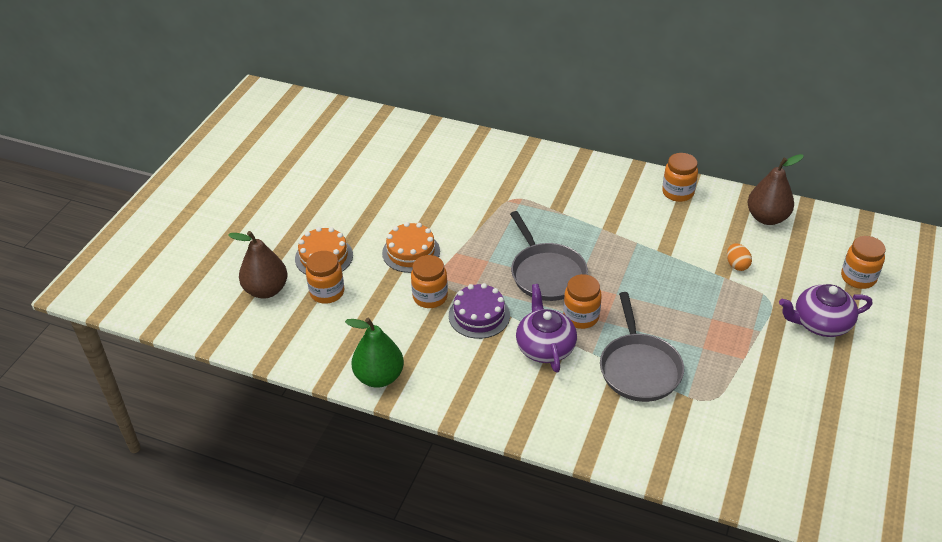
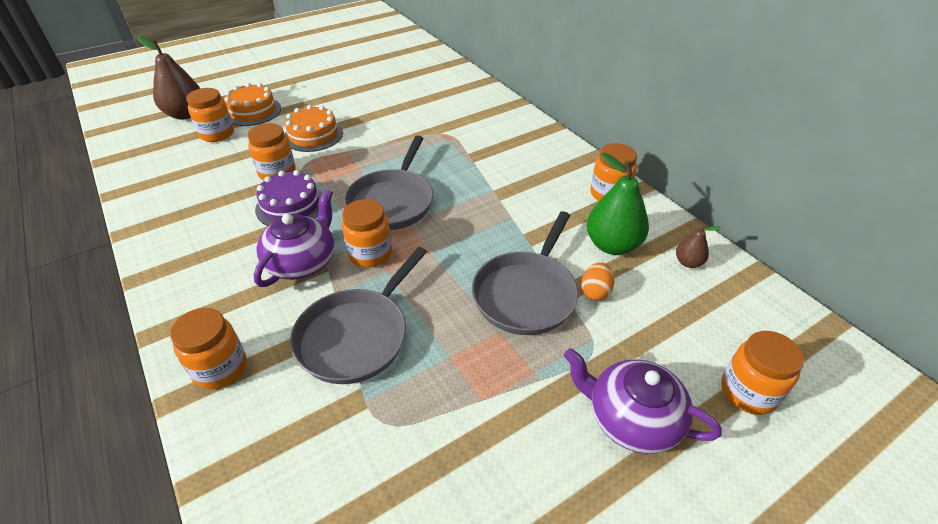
camera: 35 degrees right, 0 degrees up
(379, 377) = (151, 210): green pear -> green pear (612, 245)
(587, 432) = (220, 368): none -> orange jar
(702, 288) = (526, 294): none -> grey pan
(767, 218) = (688, 262): brown pear -> brown pear, size x0.50

